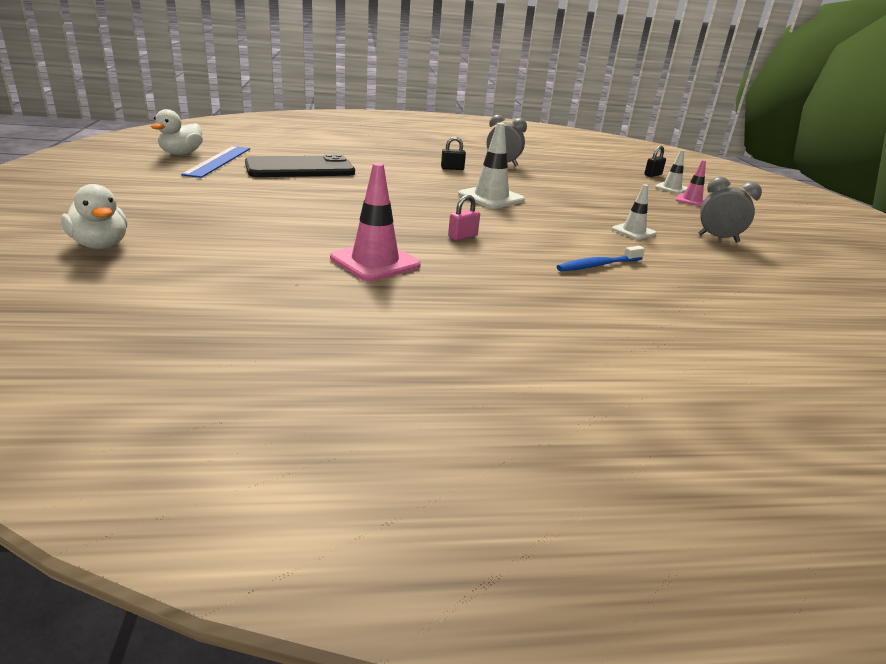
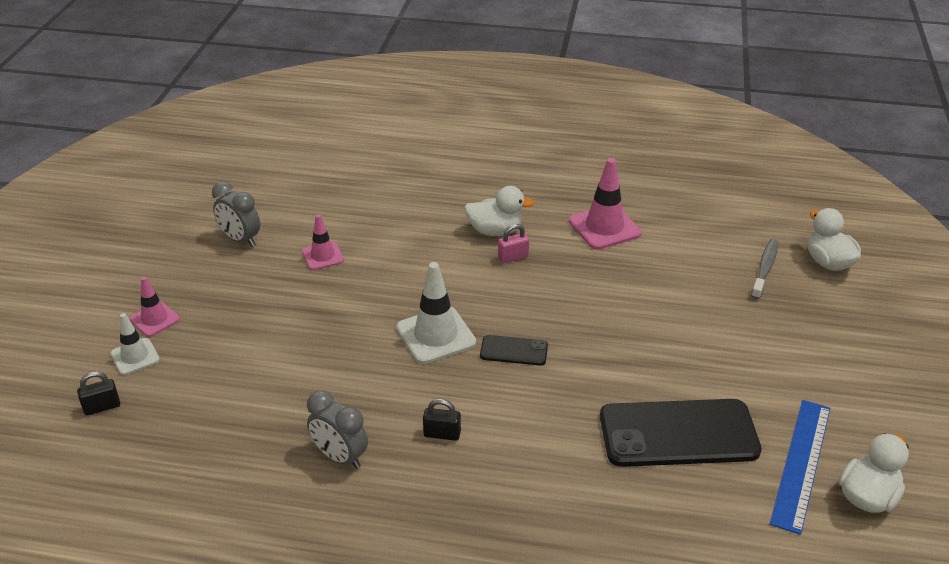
camera: 160 degrees left, 10 degrees up
(186, 238) = (765, 269): none -> grey toothbrush
(427, 193) = (514, 351): none -> black phone
(495, 253) = (495, 231): none -> white duck
(598, 265) = (413, 210): blue toothbrush -> none
(633, 231) = (323, 256): white traffic cone -> pink traffic cone

